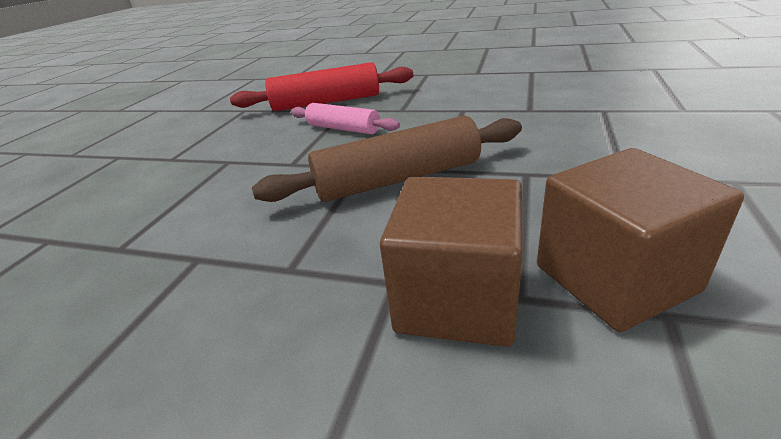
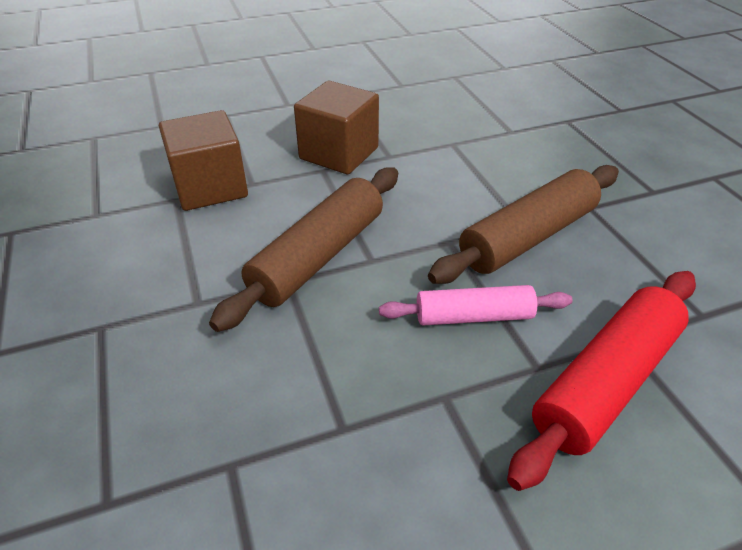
camera: 140 degrees right, 10 degrees up
(242, 153) = (528, 237): none -> brown rolling pin
(614, 278) = (121, 225): brown cube -> brown cube (339, 153)

